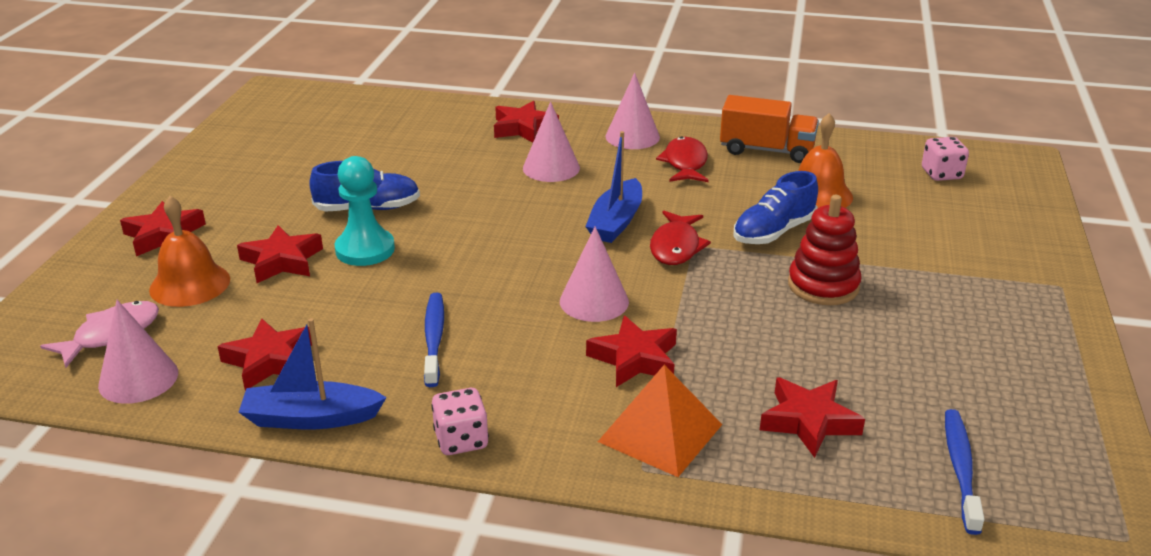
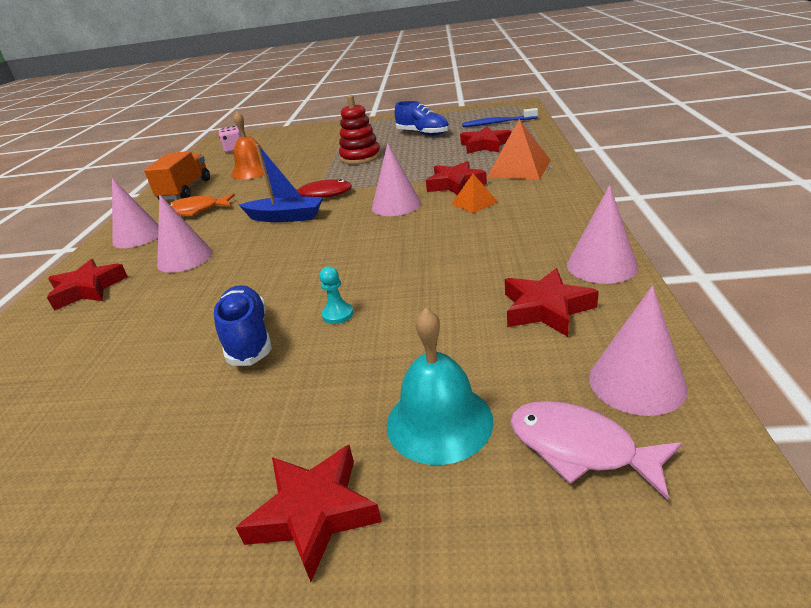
camera: 95 degrees left, 0 degrees up
(190, 284) = (439, 421): orange bell -> turquoise bell
(282, 261) = (369, 362): red star -> none
(311, 418) = (601, 265): blue boat -> pink cone
(365, 249) = (338, 314): turquoise pawn -> turquoise pawn, size x0.50
(434, 338) = (468, 245): blue toothbrush -> none
(461, 440) = (573, 211): pink dice -> none
(552, 363) = (474, 203): none -> orange pyramid
(685, 163) = (196, 211): red fish -> orange fish
(773, 232) = (300, 174): blue shoe -> blue shoe (423, 134)

